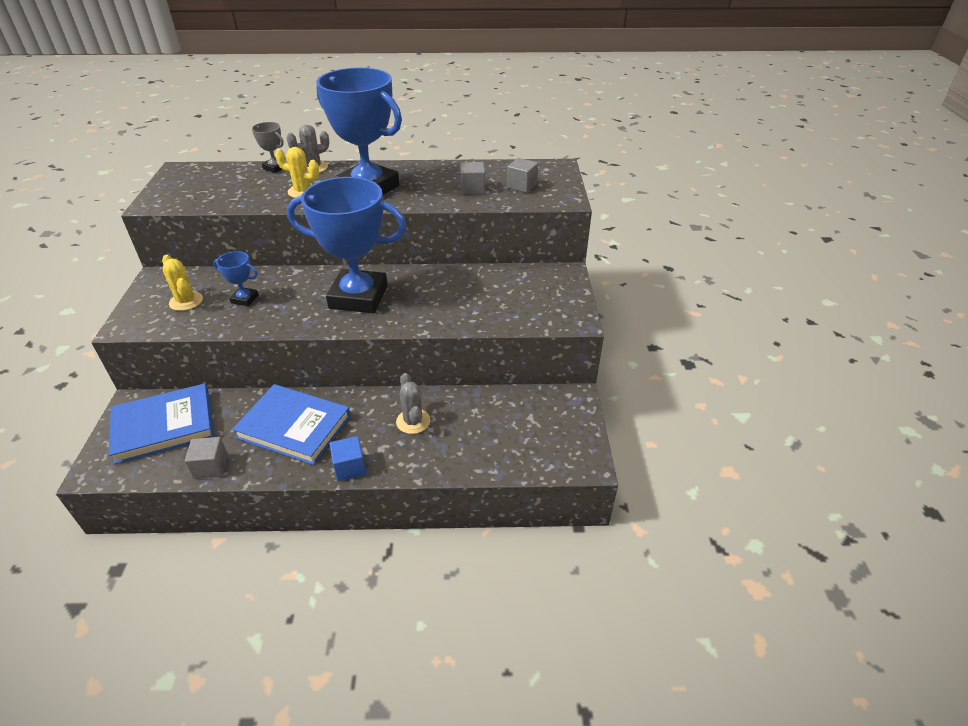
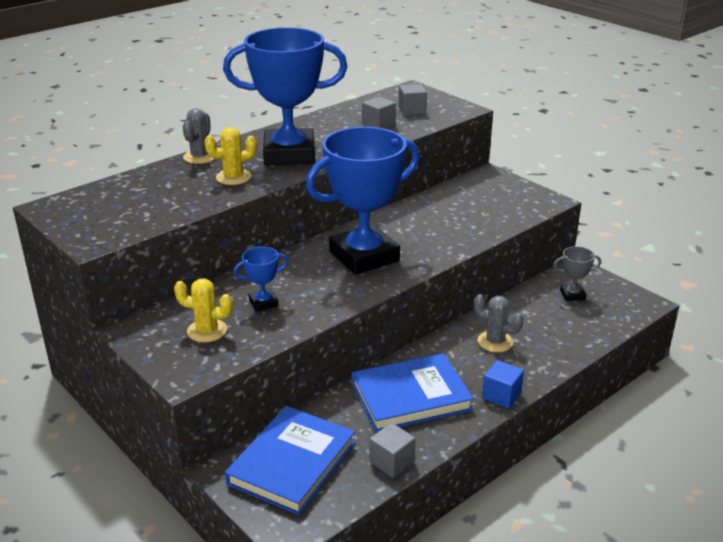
camera: 40 degrees left, 10 degrees down
(275, 168) = (159, 170): grey trophy -> grey trophy (572, 295)

